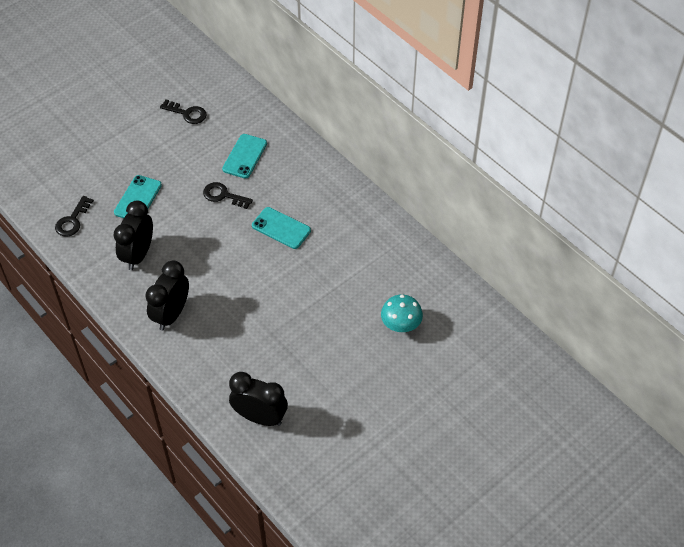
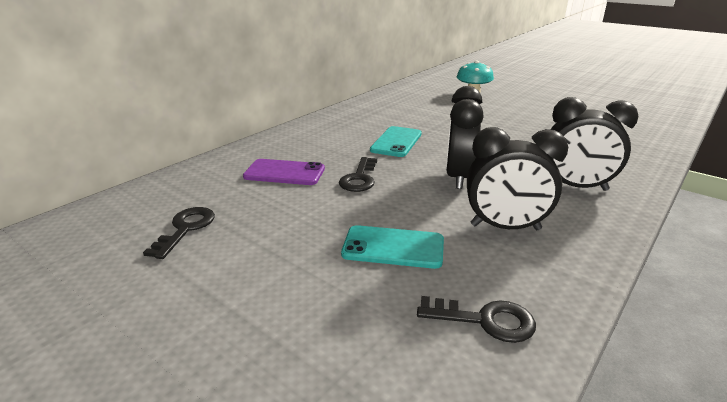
camera: 100 degrees left, 25 degrees down
(245, 156) = (284, 173): turquoise phone -> purple phone
(260, 417) = (633, 130): black clock -> black clock (459, 177)

